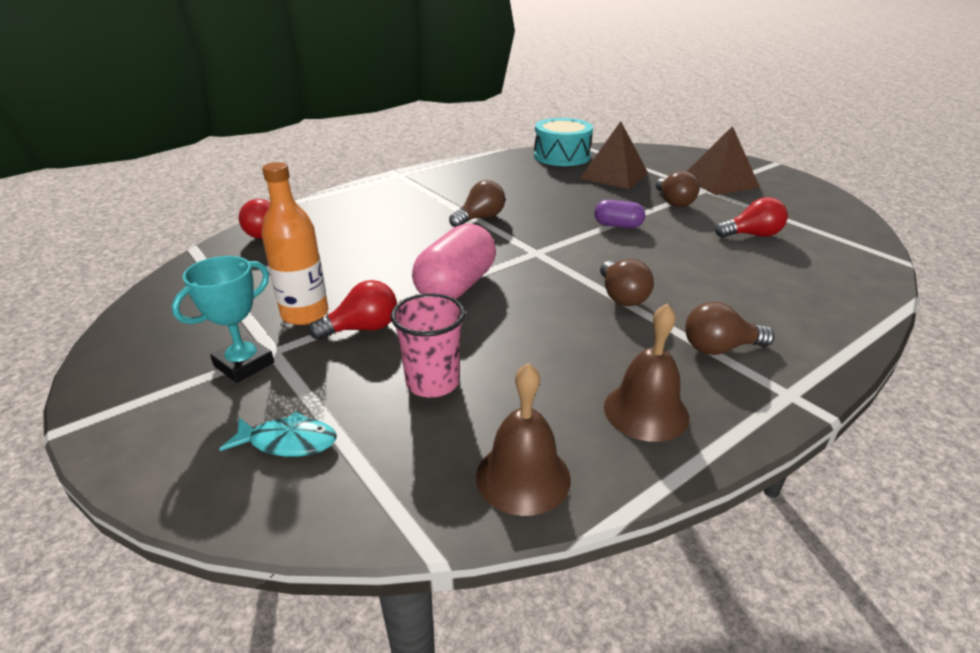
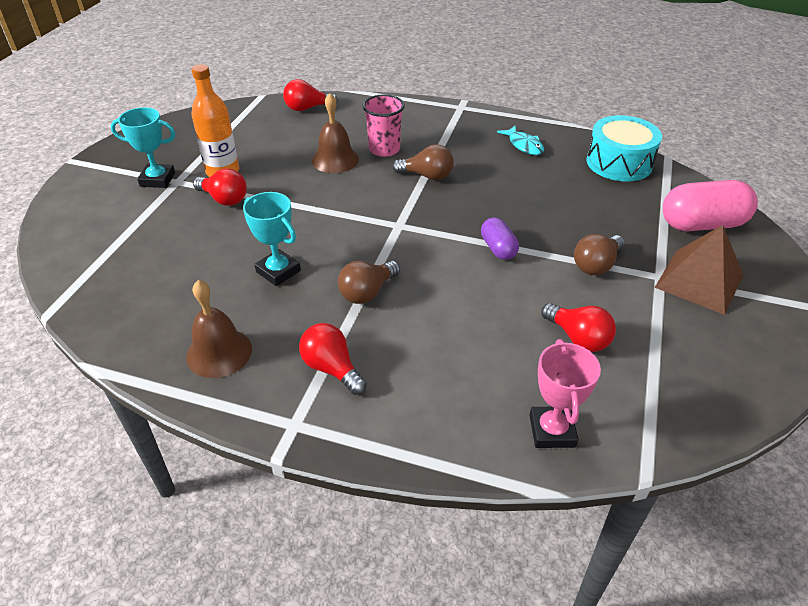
camera: 55 degrees right, 10 degrees up
(288, 442) = (103, 228): turquoise fish -> turquoise fish (524, 145)
(432, 382) = (187, 251): pink cup -> pink cup (384, 149)
(456, 286) = (308, 211): pink capsule -> pink capsule (702, 224)
(523, 477) = (122, 322): brown bell -> brown bell (335, 160)
(539, 333) = (278, 271): none -> turquoise trophy
(614, 175) = (614, 208): brown pyramid -> none
(719, 348) = (332, 368): brown light bulb -> red light bulb
(850, 277) = (552, 431): none -> pink trophy

